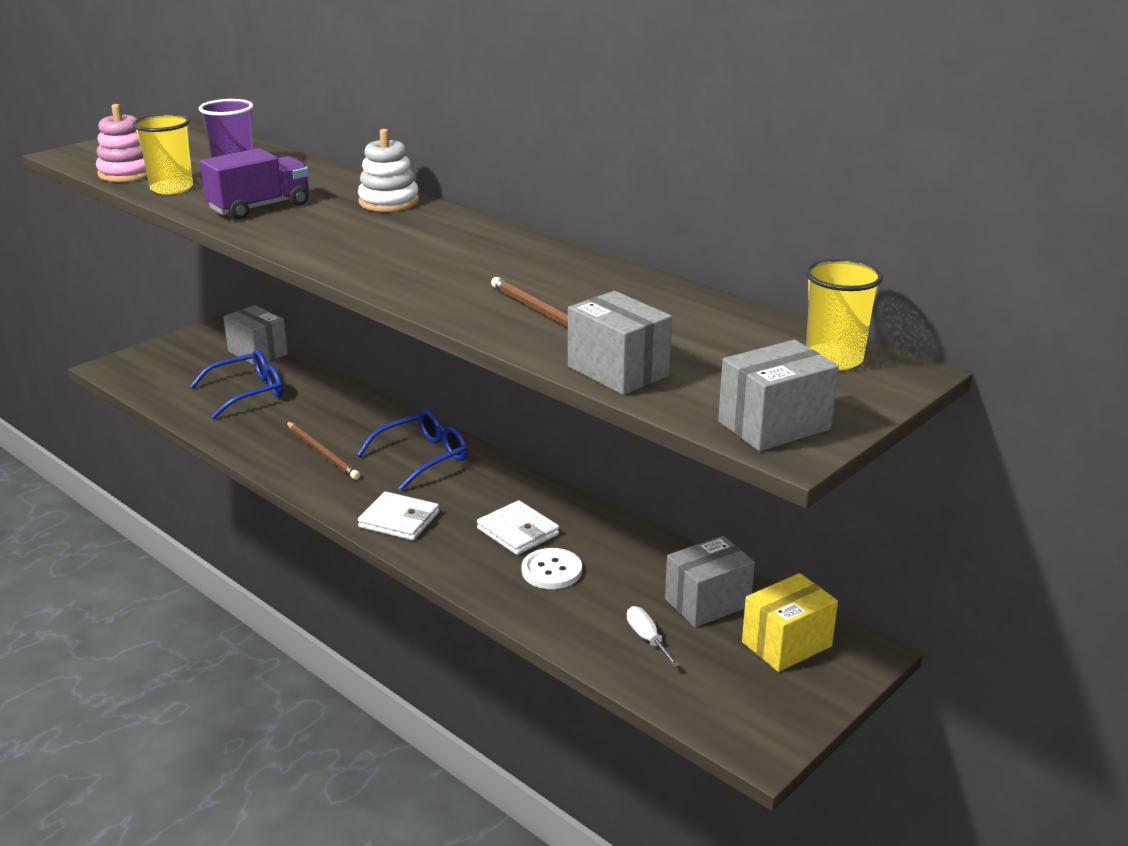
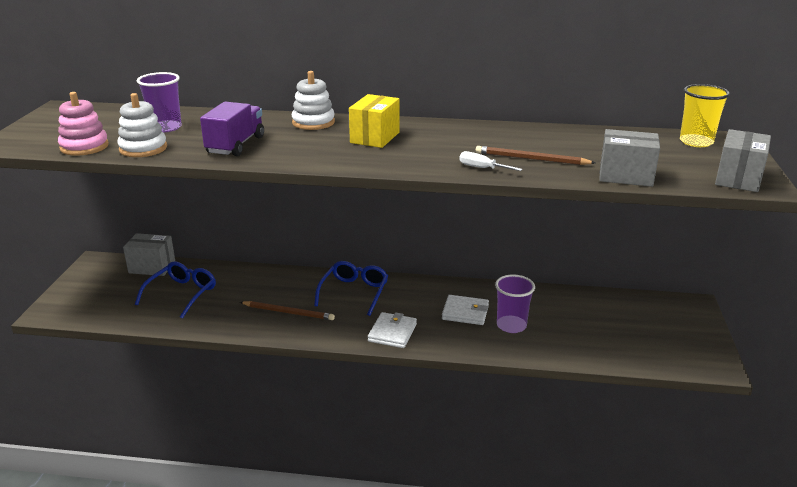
camera: 35 degrees left, 0 degrees up
(171, 188) = (143, 148): yellow cup -> white stacking toy
(399, 520) = (392, 332): white wallet -> white wallet turned 60 degrees counterclockwise
(551, 571) = (511, 325): white button -> purple cup
(647, 638) = (602, 339): white screwdriver -> white screwdriver (482, 168)
(707, 603) = (603, 310): grey box -> none
(786, 644) = (661, 314): yellow box -> yellow box (375, 137)

